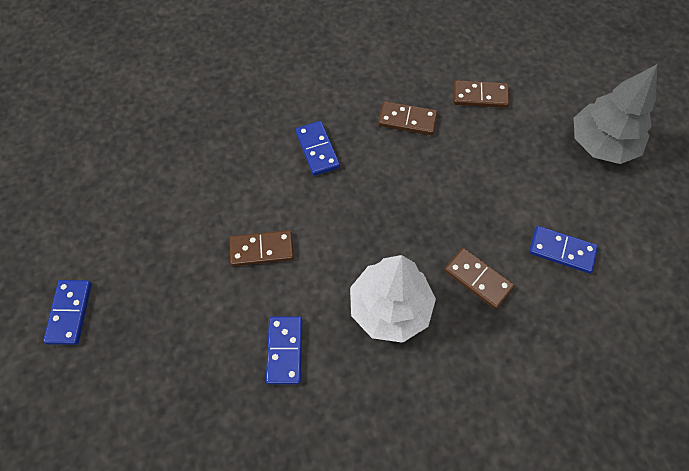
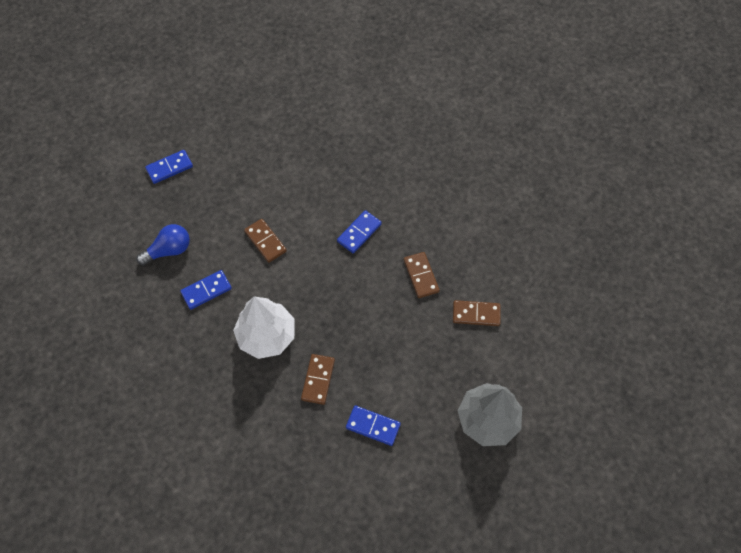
camera: 60 degrees right, 0 degrees up
(194, 371) = (169, 250): none -> blue light bulb
(480, 96) = (476, 314): brown domino -> brown domino turned 60 degrees counterclockwise
(561, 250) = (373, 426): blue domino -> blue domino turned 60 degrees counterclockwise

